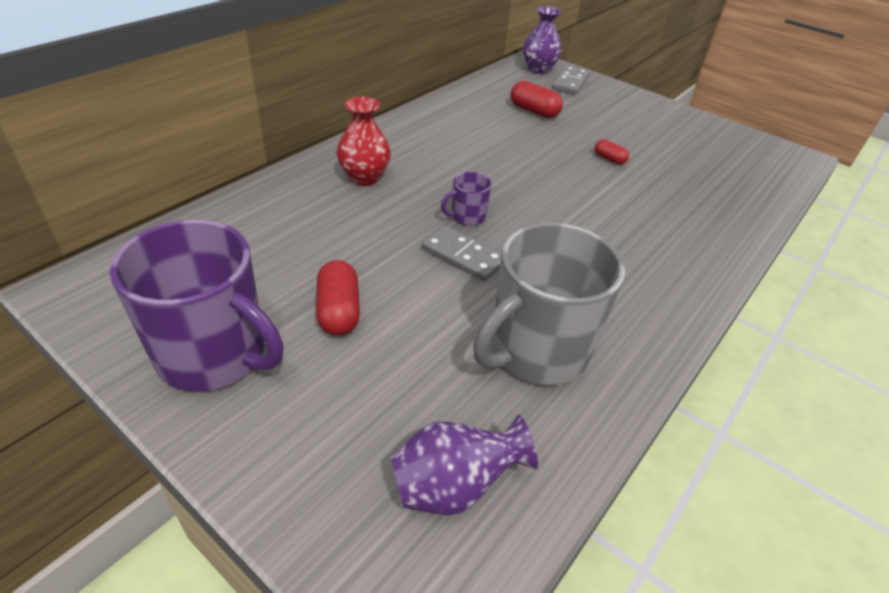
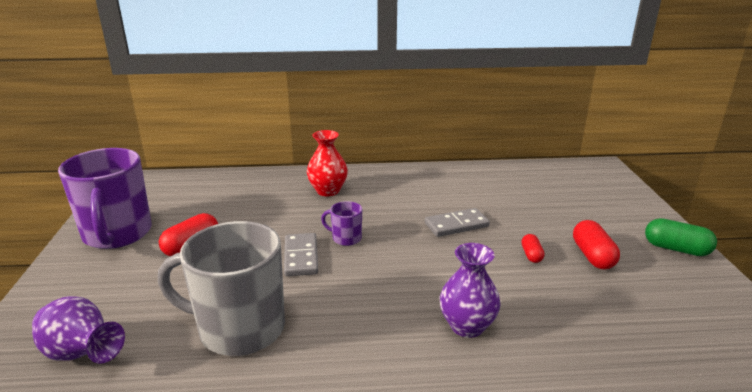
camera: 50 degrees right, 15 degrees down
(534, 111) = (528, 199): red capsule -> red capsule (593, 256)
(538, 70) = (592, 173): purple vase -> purple vase (467, 326)
(570, 83) = (607, 191): grey domino -> grey domino (456, 225)
(669, 112) = (676, 249): none -> green capsule

